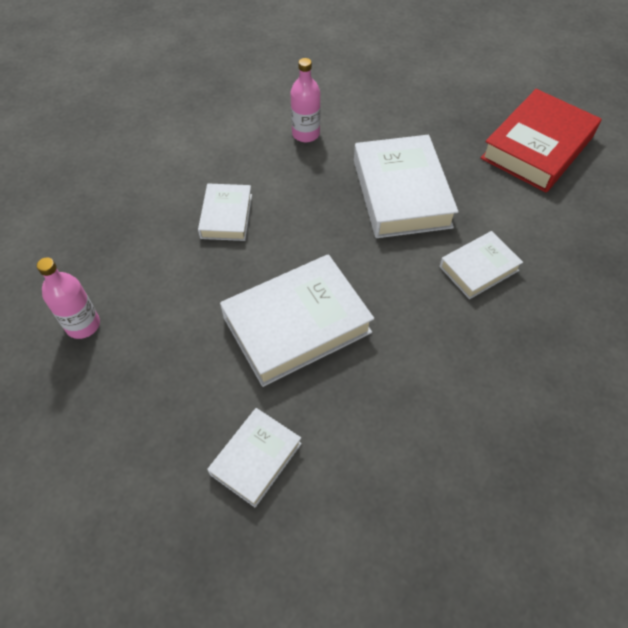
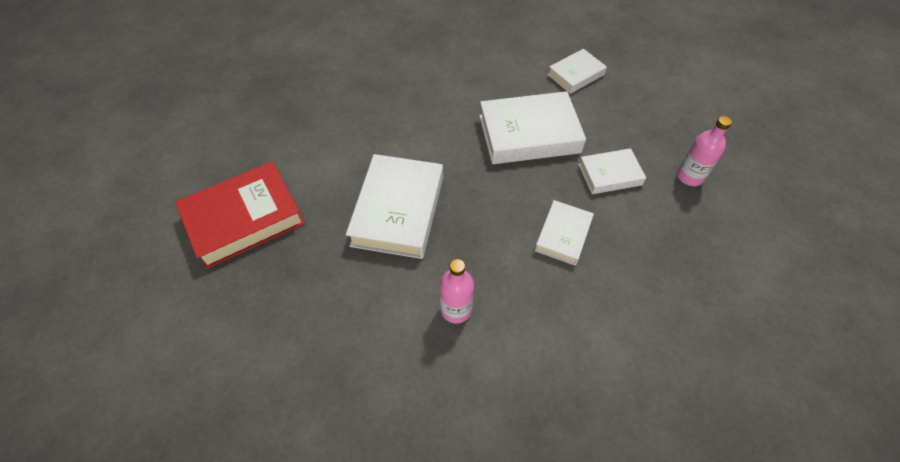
camera: 160 degrees left, 0 degrees up
(479, 268) = (379, 134): white book -> white book (610, 174)

